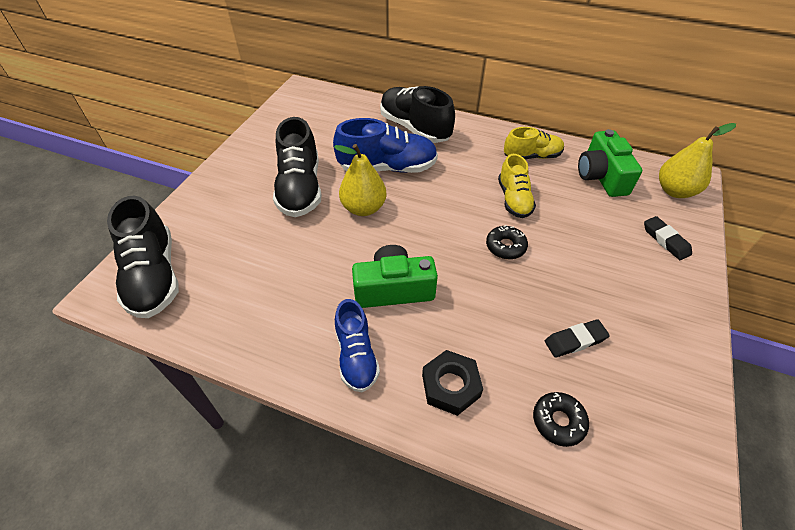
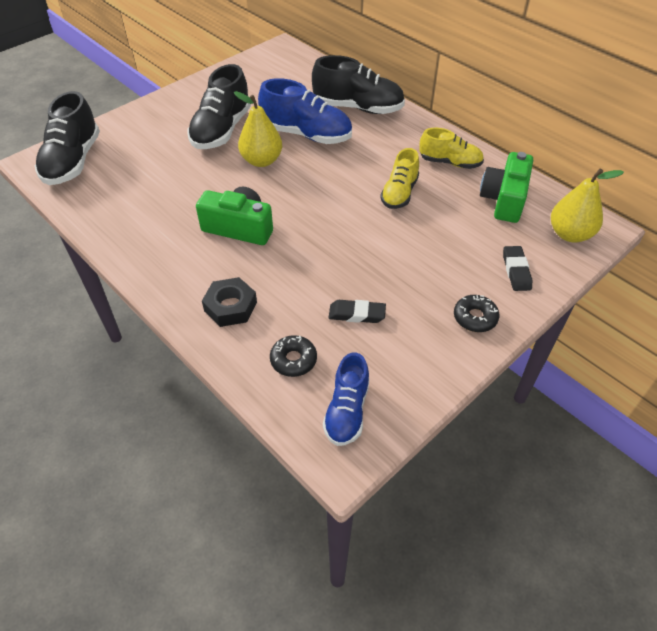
camera: 25 degrees right, 0 degrees up
(356, 356) = (176, 262): blue shoe -> blue shoe (347, 411)
(415, 128) = (358, 108): black shoe -> black shoe turned 120 degrees clockwise
(505, 246) = (358, 227): black donut -> black donut (475, 317)

